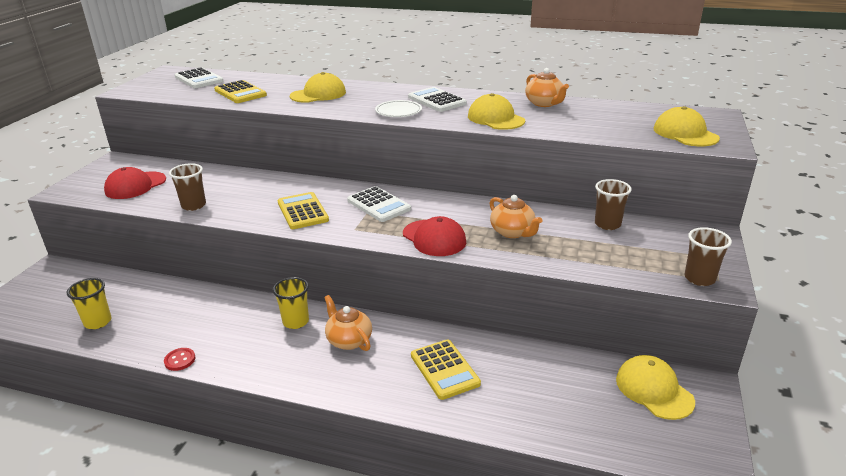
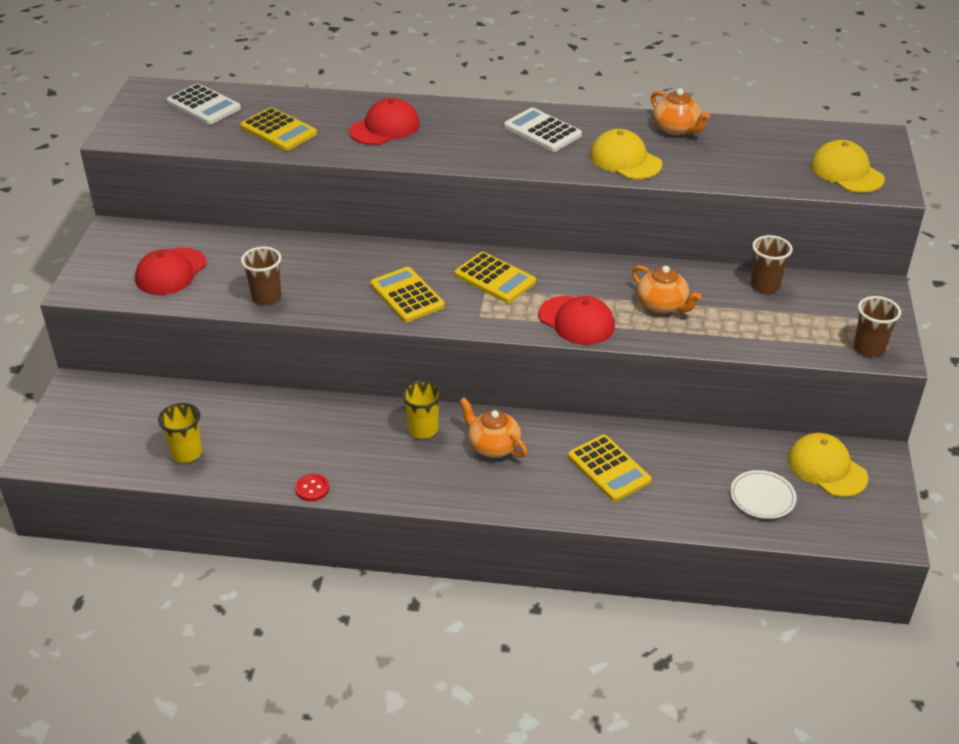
camera: 10 degrees left, 10 degrees up
(318, 94) = (384, 127): yellow cap -> red cap
(378, 205) = (495, 278): white calculator -> yellow calculator
(398, 112) = (502, 155): white plate -> white plate (762, 497)

